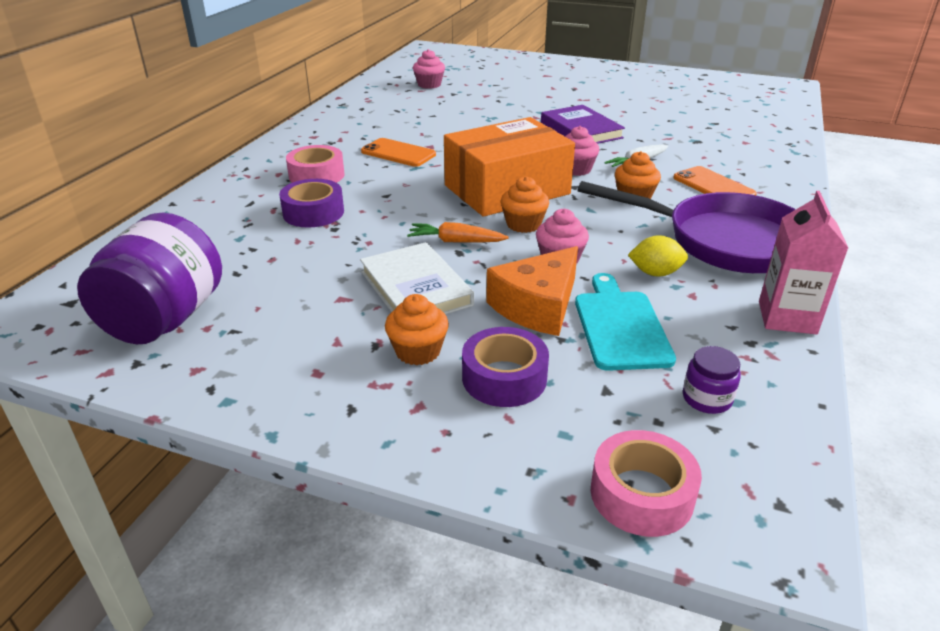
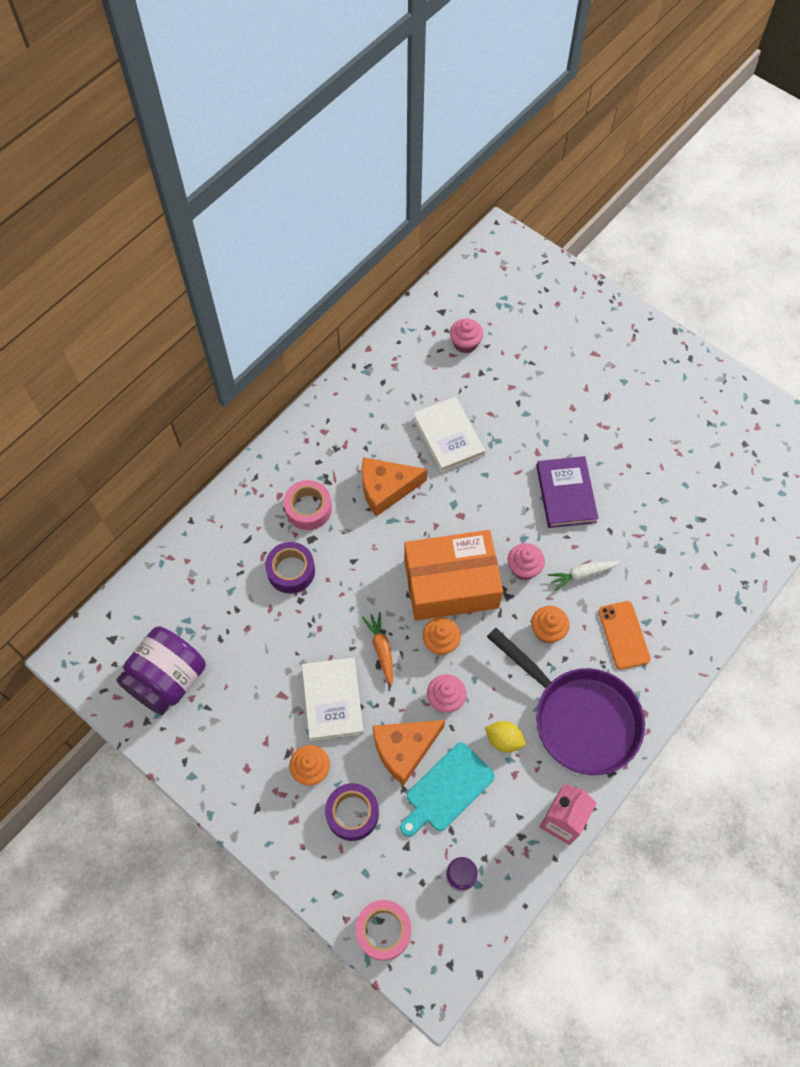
camera: 20 degrees right, 30 degrees up
(398, 153) = (386, 489): orange phone -> orange cheese
(444, 122) = (448, 436): none -> white book
(456, 241) = (381, 649): orange carrot -> orange carrot turned 45 degrees clockwise
(620, 326) = (447, 790): turquoise cutting board -> turquoise cutting board turned 150 degrees counterclockwise

